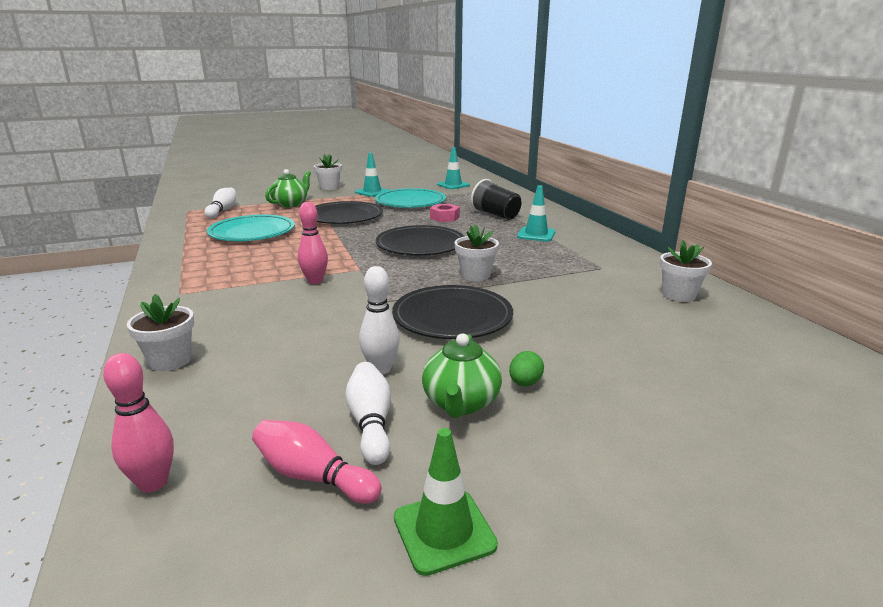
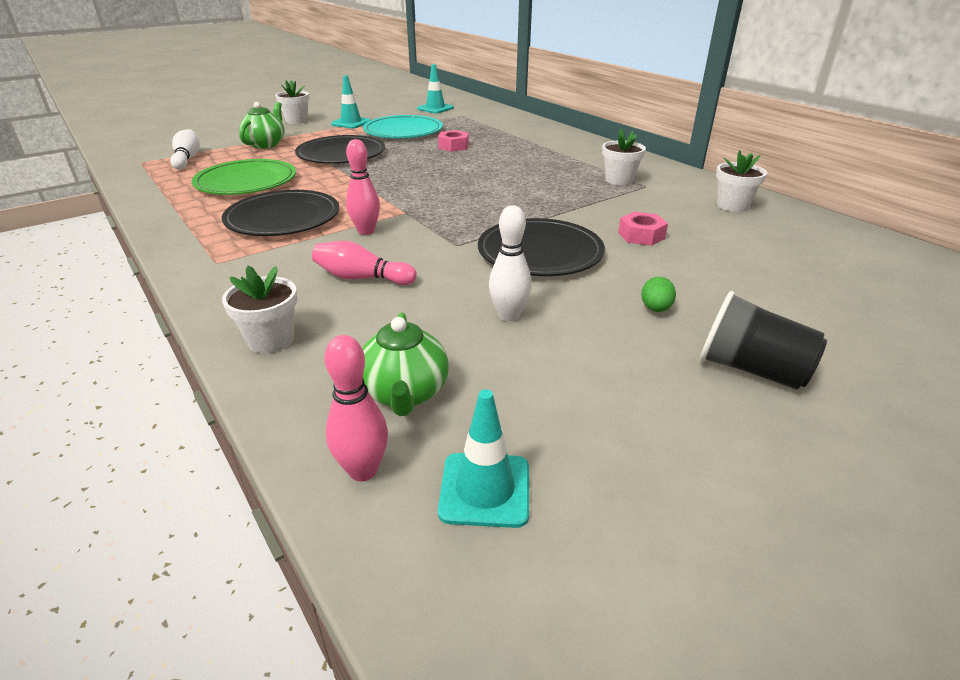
camera: 15 degrees left, 10 degrees up
(252, 232) = (246, 182): turquoise plate -> green plate
(313, 476) = (524, 432): pink bowling pin -> pink bowling pin (362, 278)
(371, 423) = (540, 371): white bowling pin -> none
(420, 245) = (450, 179): black plate -> black plate (283, 218)
(444, 531) = (682, 457): green traffic cone -> none
(461, 403) = (611, 337): green teapot -> green teapot (405, 393)
(475, 275) = (531, 206): white flower pot -> white flower pot (619, 180)
(496, 215) = (505, 139): black cup -> black cup (751, 370)
(536, 234) = (560, 157): turquoise traffic cone -> turquoise traffic cone (485, 489)
(562, 313) = (641, 235): none -> pink nut

